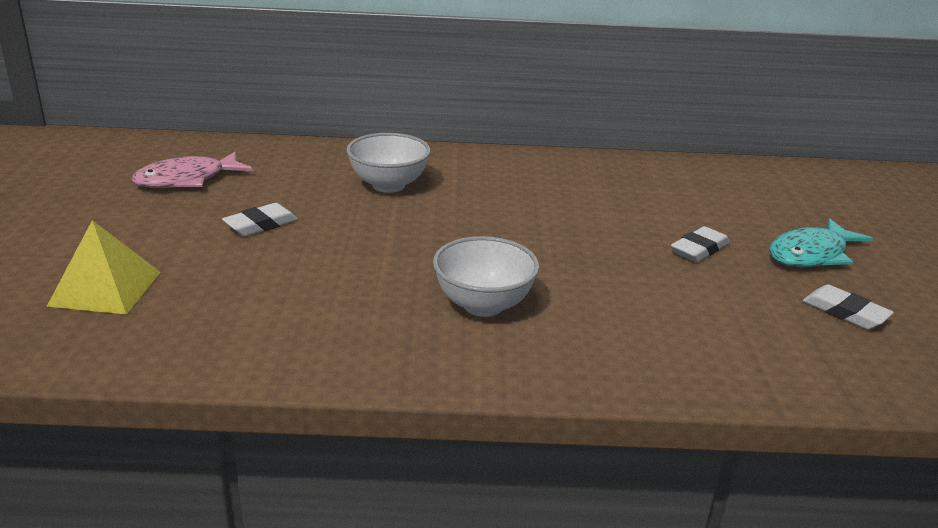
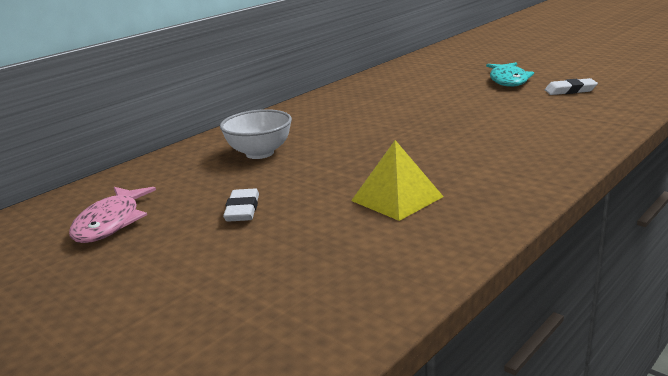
camera: 45 degrees left, 5 degrees down
(105, 288) = (245, 299): yellow pyramid -> yellow pyramid (397, 198)
(483, 305) = (460, 165): white bowl -> none
(699, 249) = (471, 99): white eraser -> none

